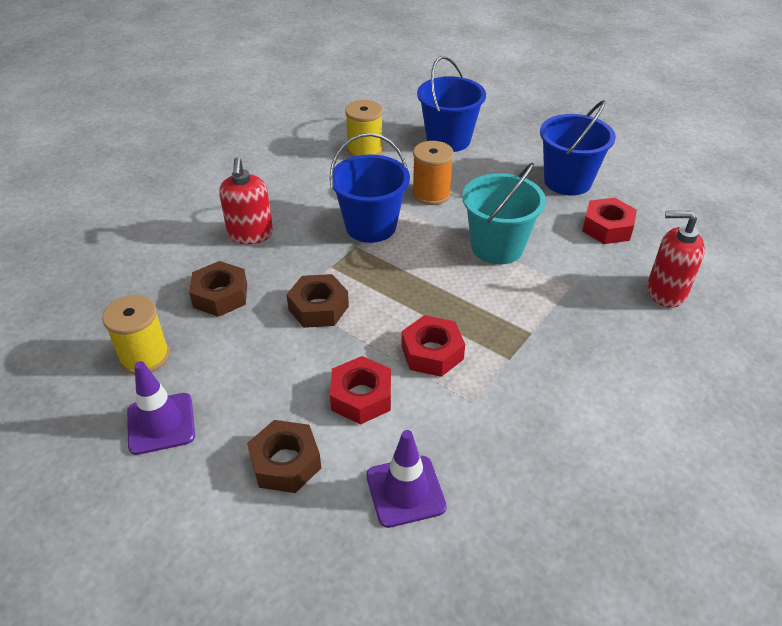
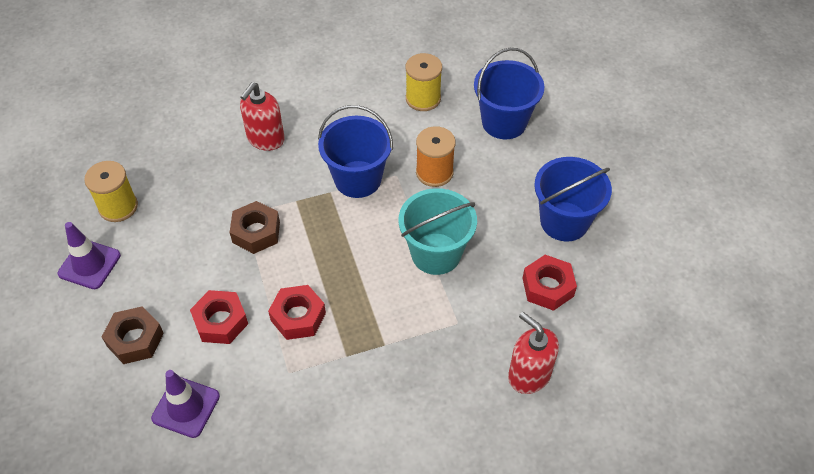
camera: 35 degrees right, 10 degrees up
(220, 295) = (202, 183): brown nut -> none

